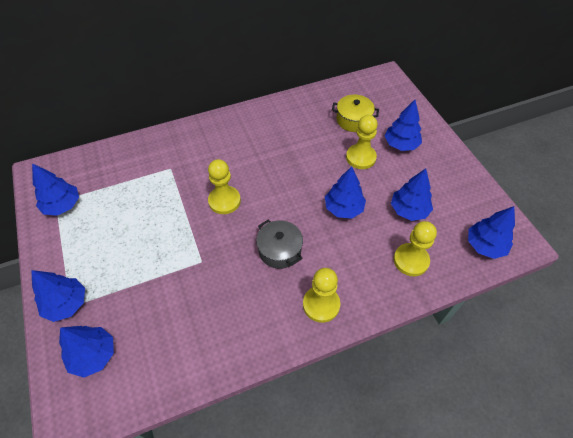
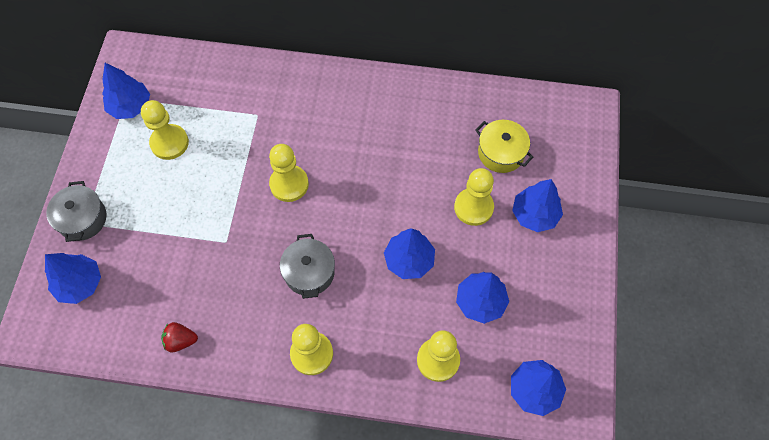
camera: 30 degrees right, 10 degrees up
(66, 304) = (82, 219): blue tree -> grey pot
(111, 216) = (169, 143): none -> yellow pawn
(211, 352) = (180, 340): none -> red strawberry

